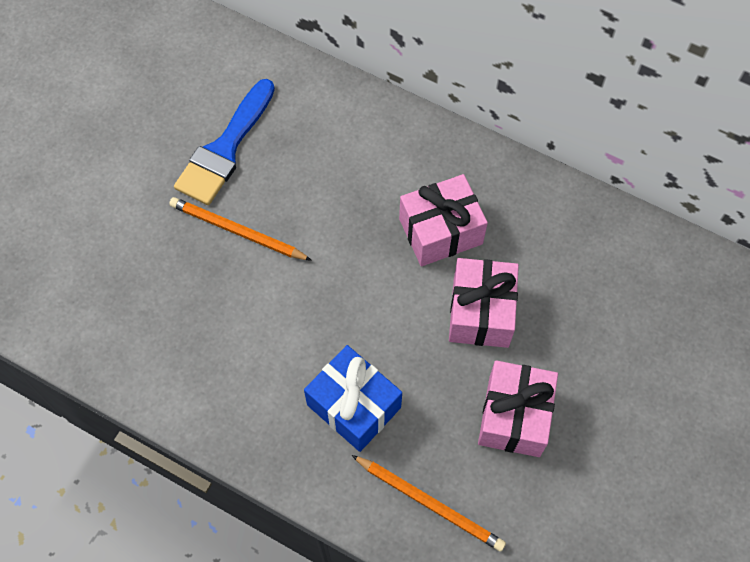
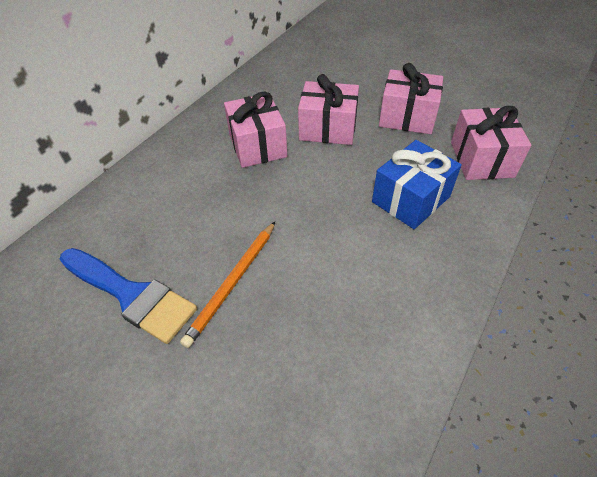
camera: 85 degrees left, 15 degrees down
(430, 503) = (481, 159): orange pencil -> pink gift

